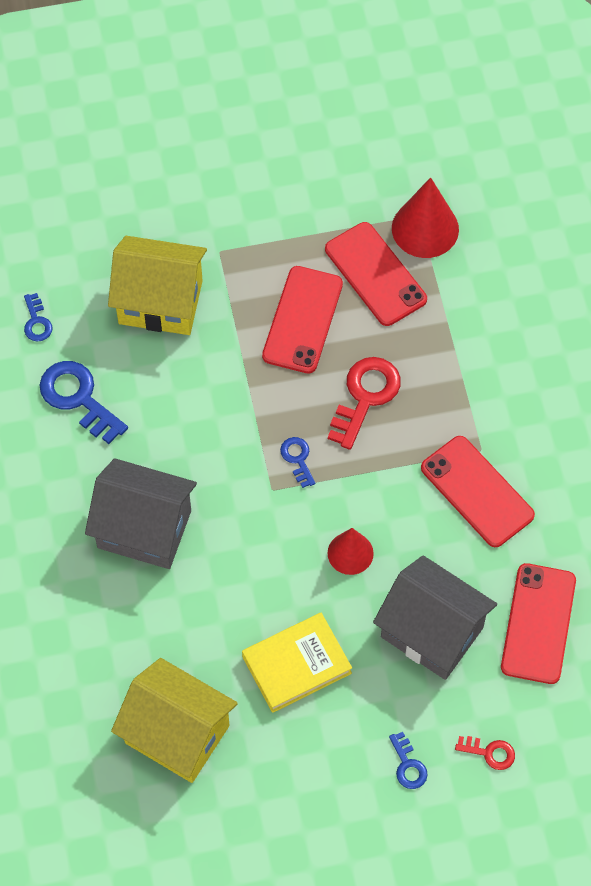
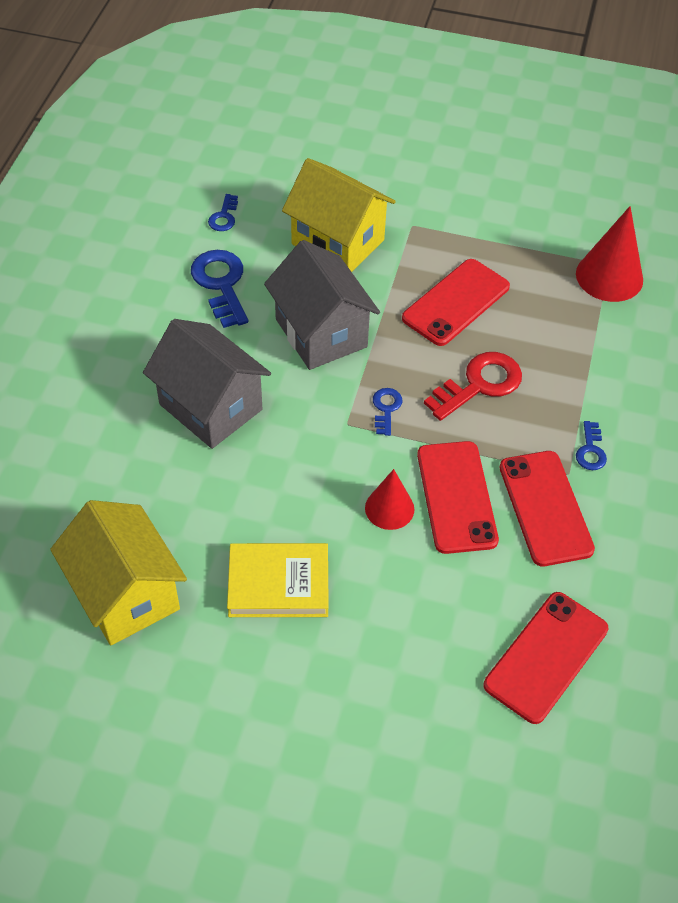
camera: 25 degrees right, 10 degrees down
(375, 274) = (543, 293): red phone -> red phone (456, 497)
(408, 765) = (334, 733): blue key -> blue key (590, 450)
(432, 632) = (430, 615): grey house -> grey house (321, 333)
(489, 752) = (427, 761): red key -> none

